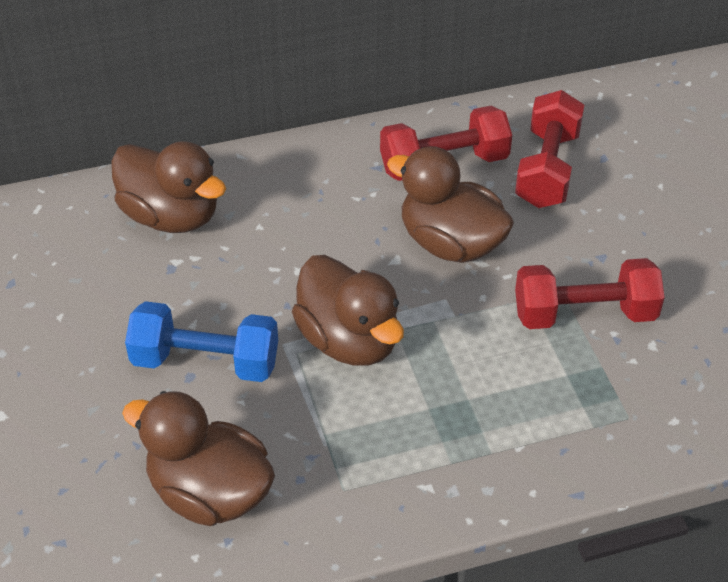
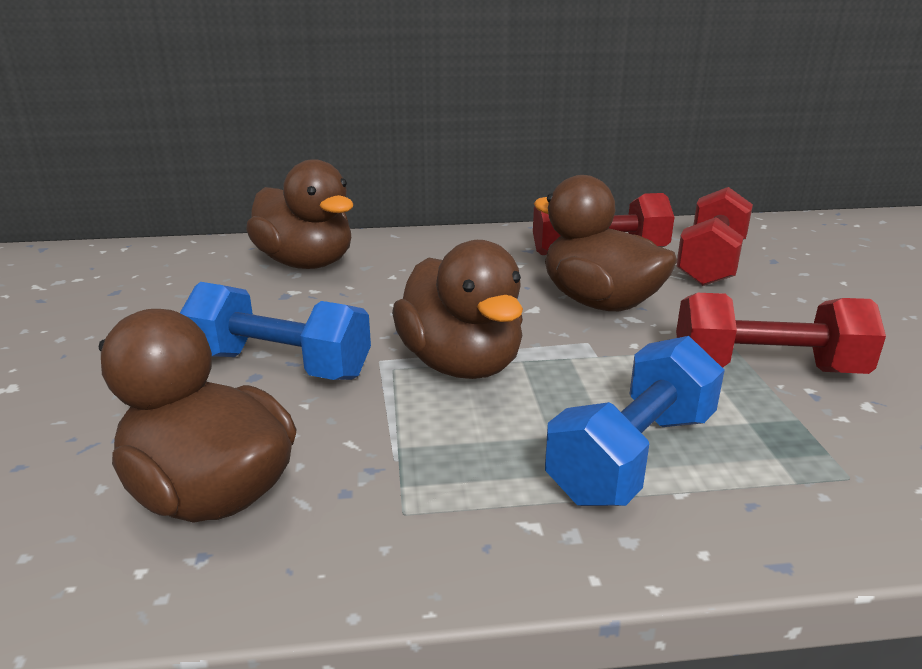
camera: 10 degrees right, 20 degrees down
(487, 419) = (633, 456): none -> blue dumbbell

